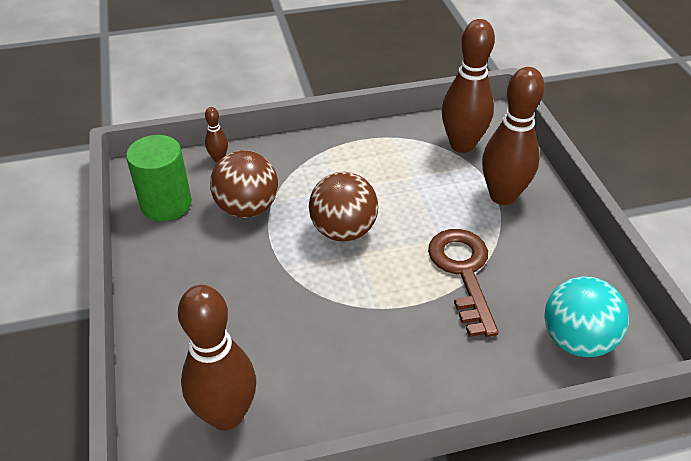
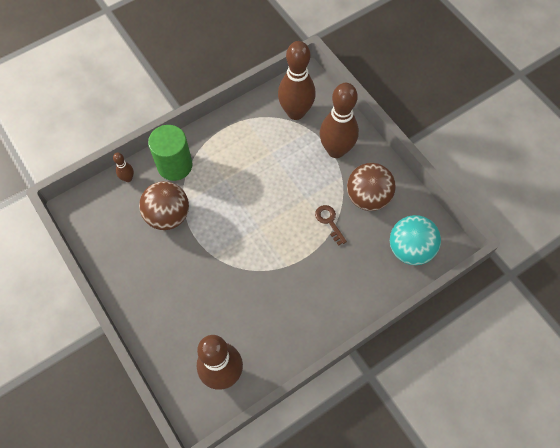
camera: 20 degrees left, 20 degrees up
(166, 204) = (109, 230): green cylinder -> green cylinder (175, 165)
(343, 231) = (241, 213): brown ball -> brown ball (367, 197)
(463, 272) = (329, 221): brown key -> brown key, size x0.51

